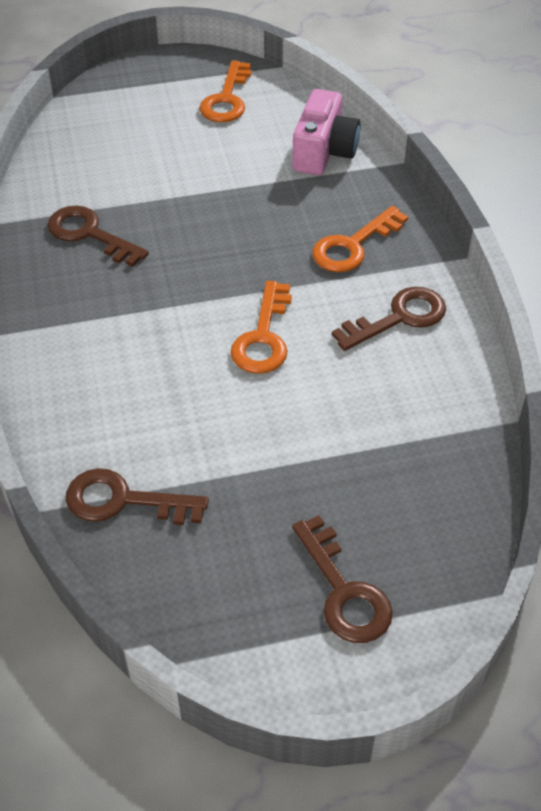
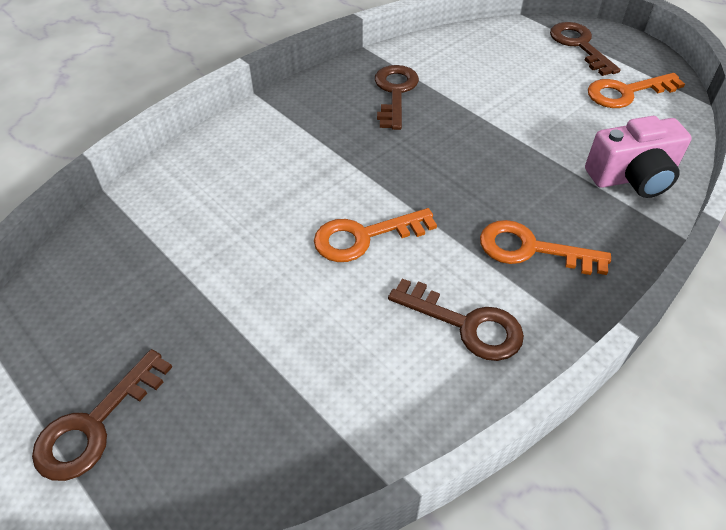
camera: 60 degrees right, 0 degrees up
(123, 500) = (134, 231): brown key -> brown key (579, 45)

